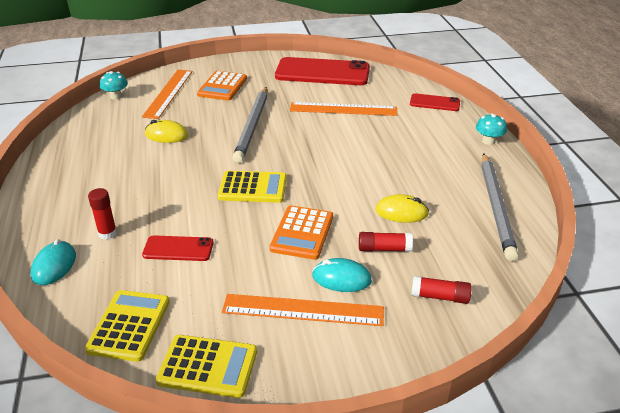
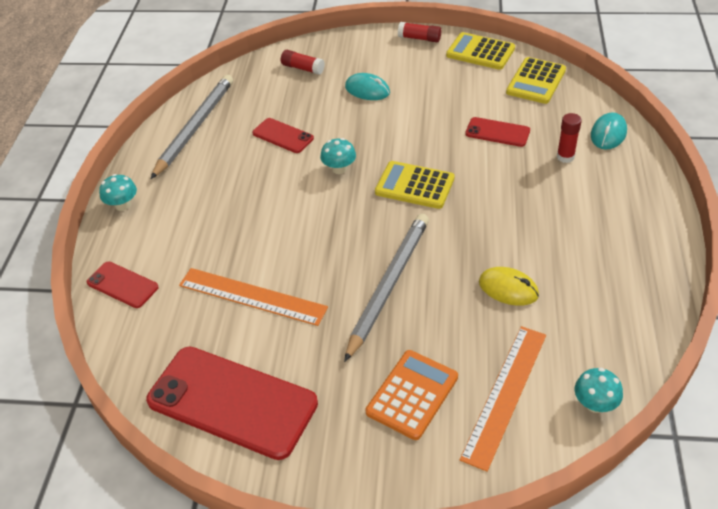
camera: 160 degrees left, 10 degrees up
(302, 233) = (383, 130): orange calculator -> none
(303, 310) = (406, 74): orange ruler -> none
(328, 191) = (339, 169): none -> turquoise mushroom
(384, 249) = (320, 106): red glue stick -> red glue stick (419, 38)
(401, 212) = (283, 136): yellow mouse -> red phone

